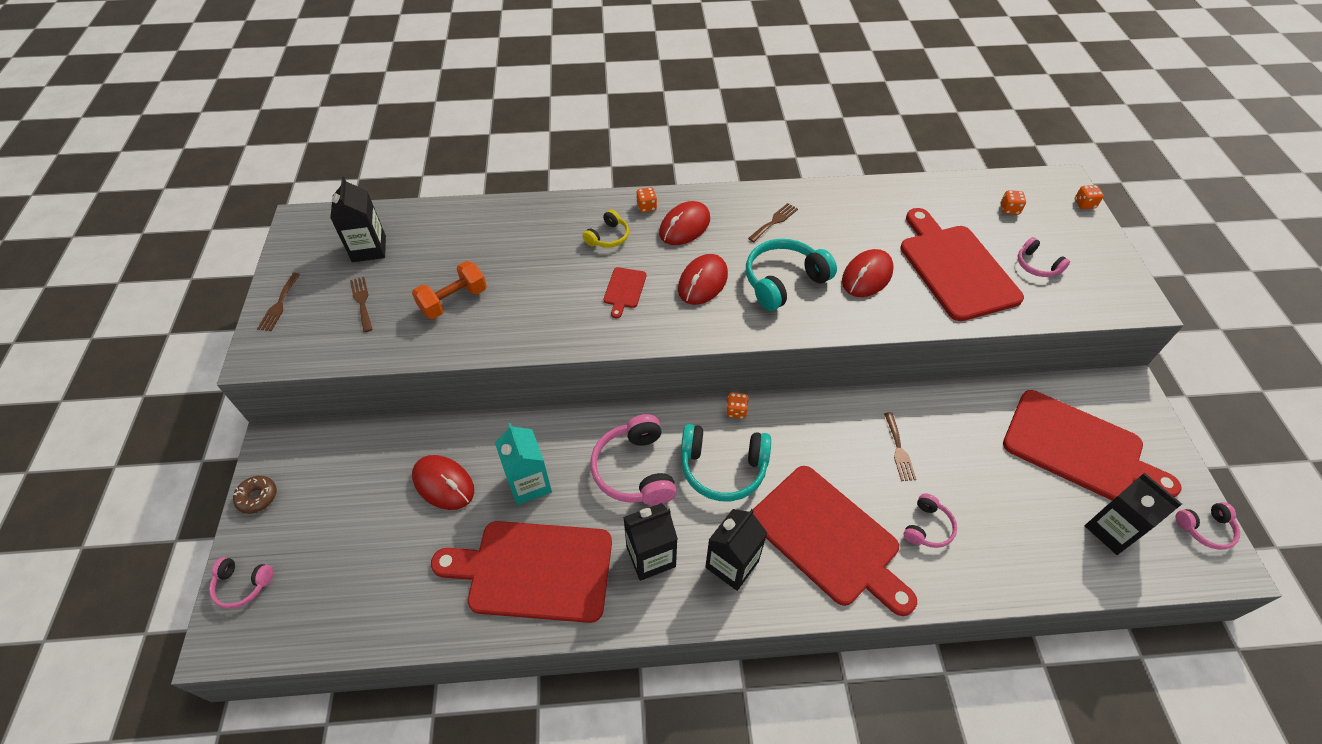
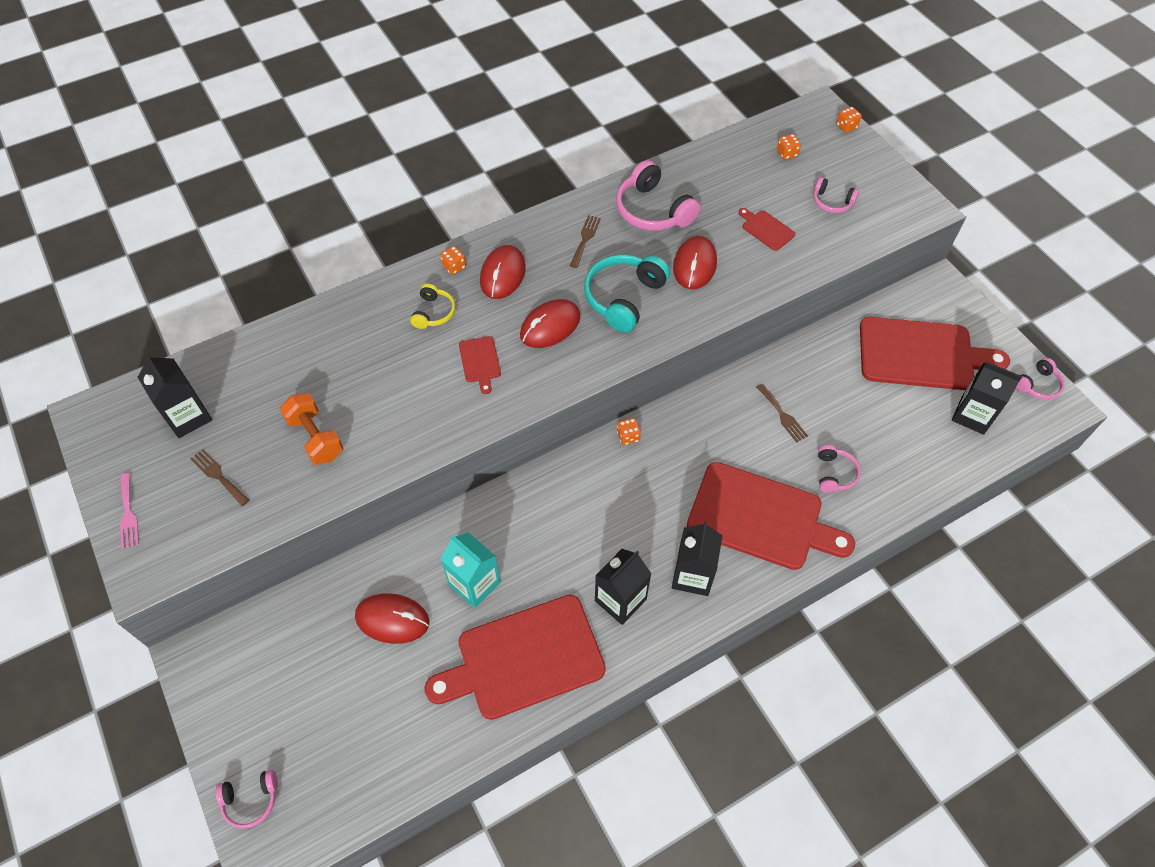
camera: 25 degrees left, 5 degrees up
(257, 497) = (210, 714): brown donut -> none
(279, 305) = (128, 514): brown fork -> pink fork
(453, 301) = (316, 438): orange dumbbell -> orange dumbbell turned 60 degrees counterclockwise
(635, 470) = (566, 529): pink headphones -> pink headphones (653, 210)
(702, 282) = (550, 326): red mouse -> red mouse turned 45 degrees clockwise
(723, 468) = (642, 494): turquoise headphones -> none
(955, 268) = (766, 229): red cutting board -> red cutting board, size x0.42

